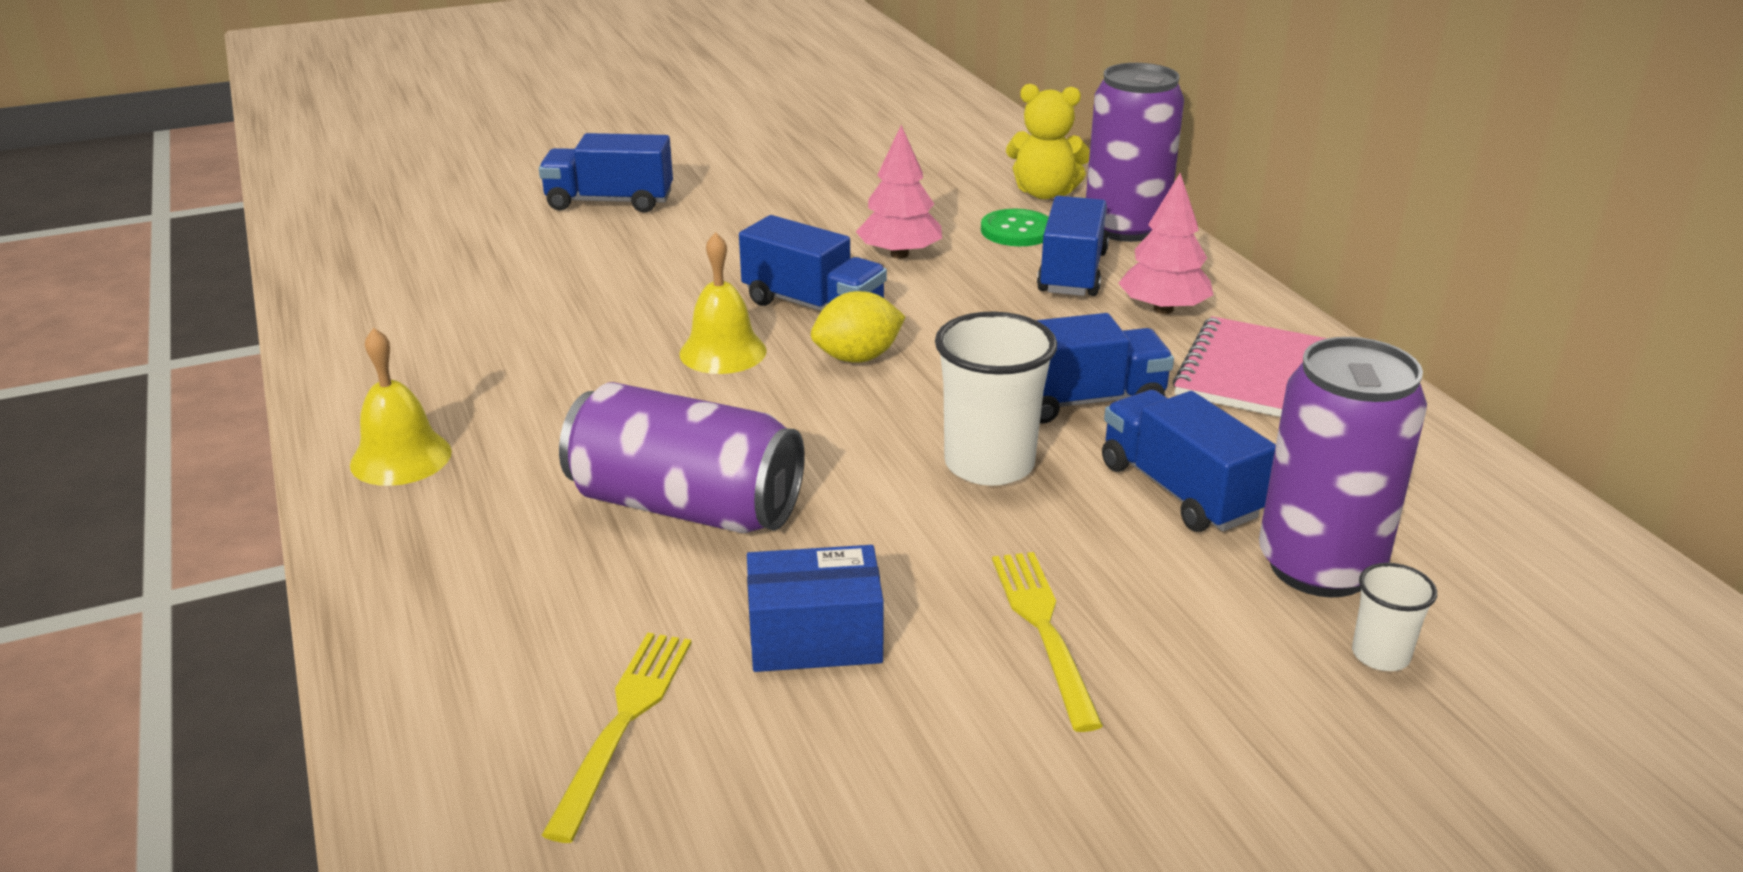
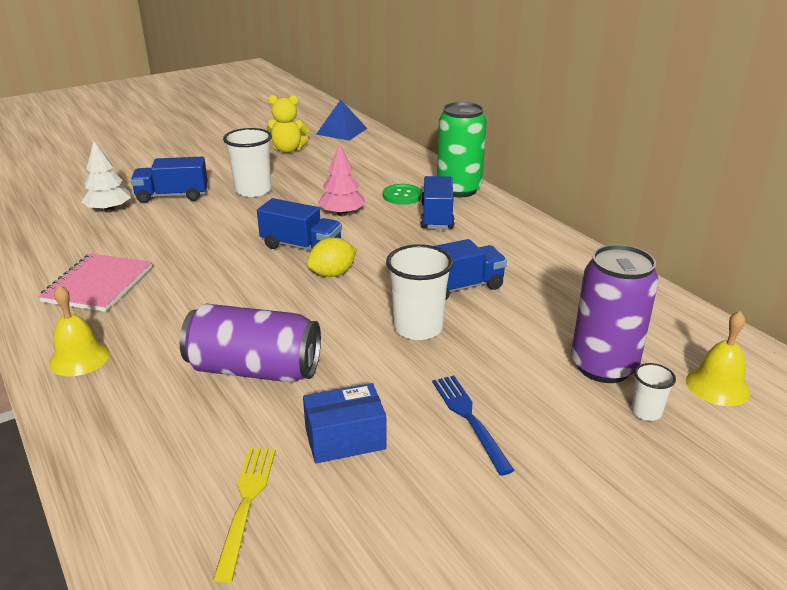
camera: 10 degrees left, 0 degrees up
(498, 218) = (109, 210): none -> white tree
(723, 352) = (256, 277): yellow bell -> yellow bell (717, 386)
(751, 202) = (253, 190): none -> white cup
(933, 108) = (341, 131): none -> blue pyramid
(1043, 629) = (469, 419): yellow fork -> blue fork
(1044, 193) = (412, 174): yellow teddy bear -> yellow teddy bear (288, 150)
(1125, 227) = (459, 190): purple can -> green can
(1163, 309) = (489, 233): pink tree -> none
(1179, 490) = (522, 332): blue truck -> none
(1255, 373) = (544, 264): pink notebook -> pink notebook (98, 284)

